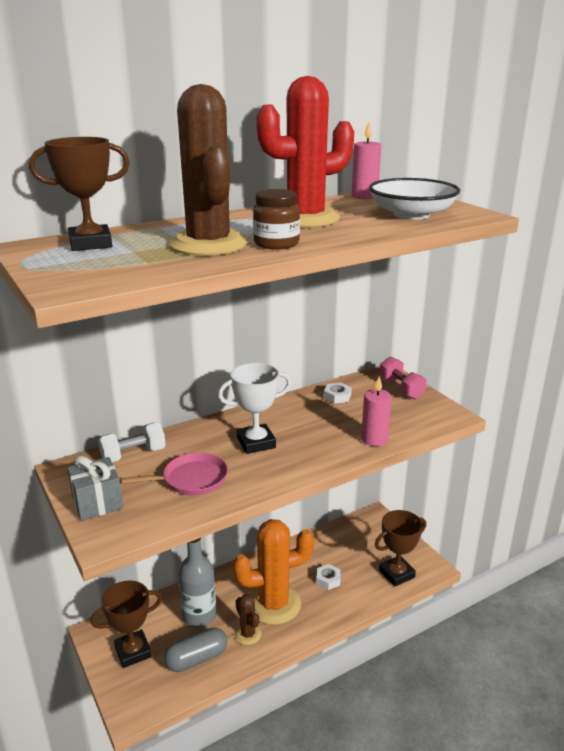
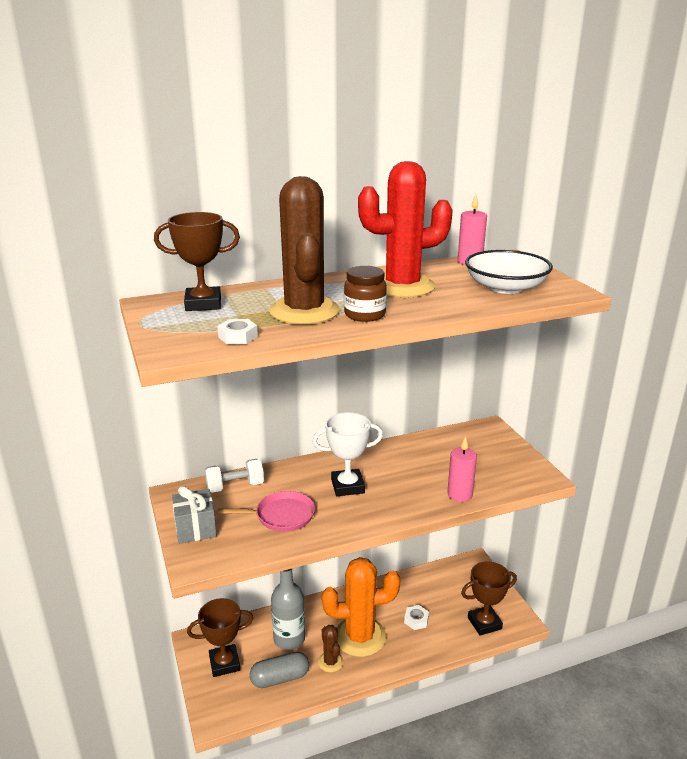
camera: 10 degrees right, 0 degrees up
(337, 396) = (435, 447): white nut -> white nut (238, 337)
(401, 388) = (500, 444): pink dumbbell -> none

